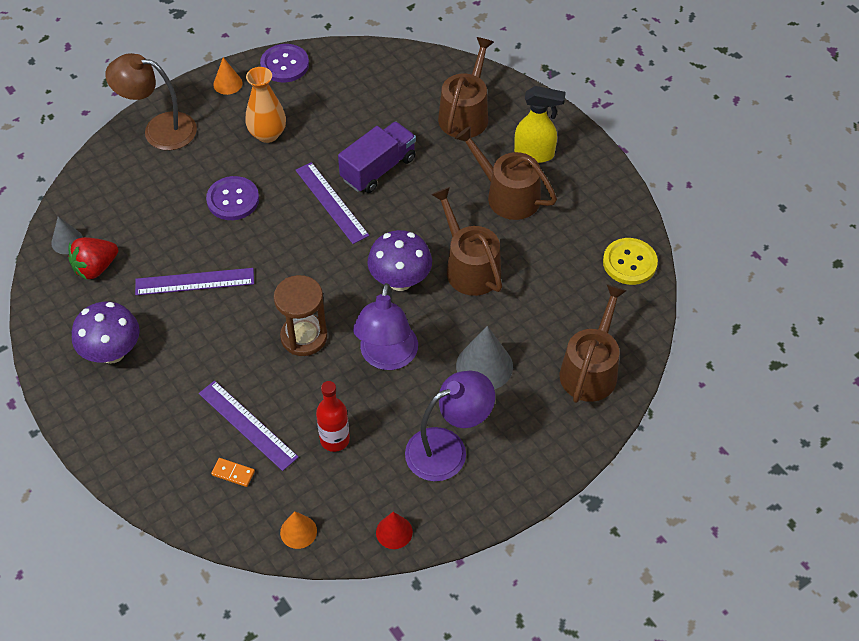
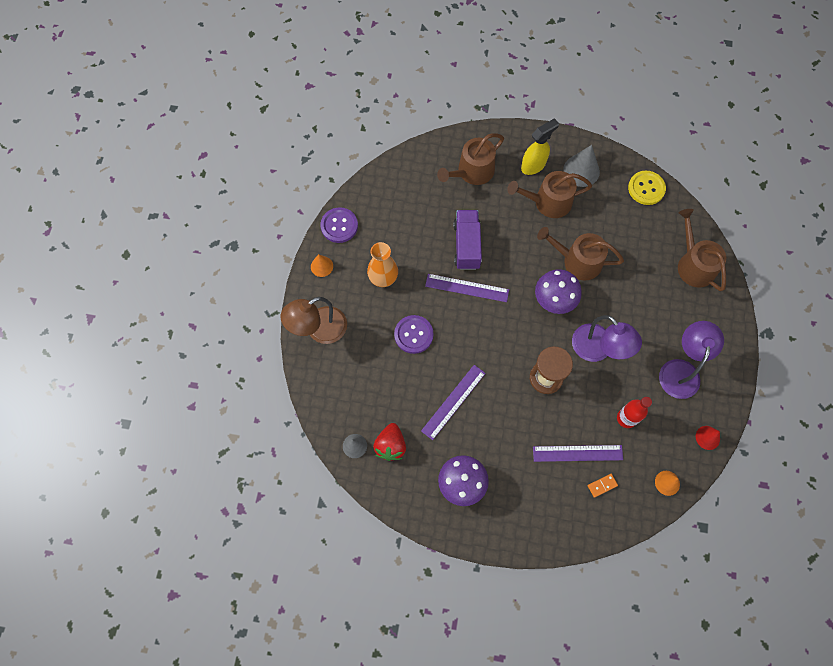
camera: 45 degrees left, 15 degrees up
(465, 114) = (472, 172): brown watering can -> brown watering can turned 105 degrees counterclockwise
(484, 366) = (646, 309): grey cone -> grey cone (581, 170)

